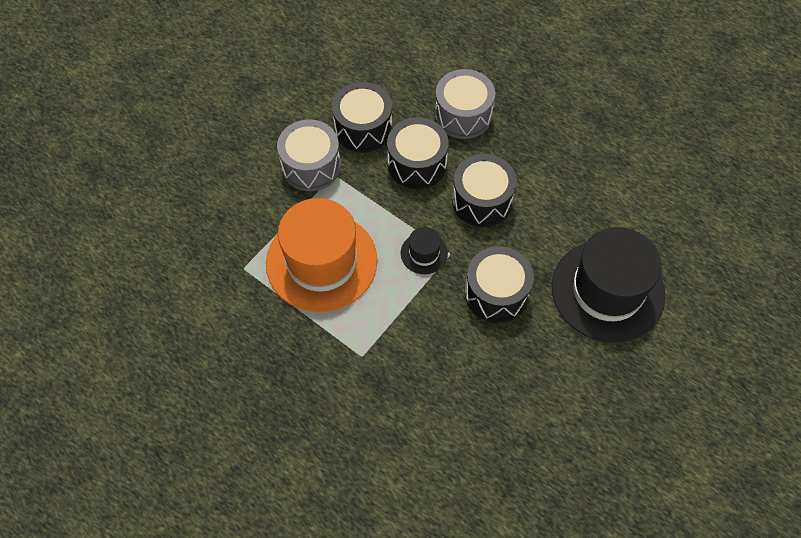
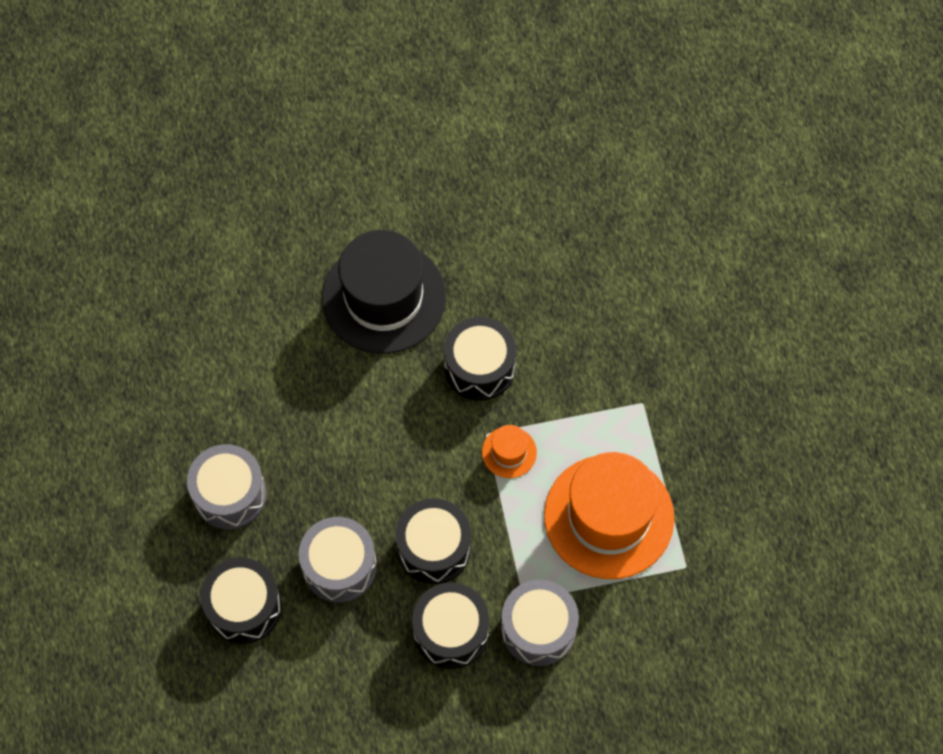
camera: 140 degrees left, 5 degrees up
(424, 253) = (509, 452): black hat -> orange hat
(482, 200) = (409, 461): black drum -> black drum (244, 607)
(567, 106) = (230, 494): none -> grey drum

